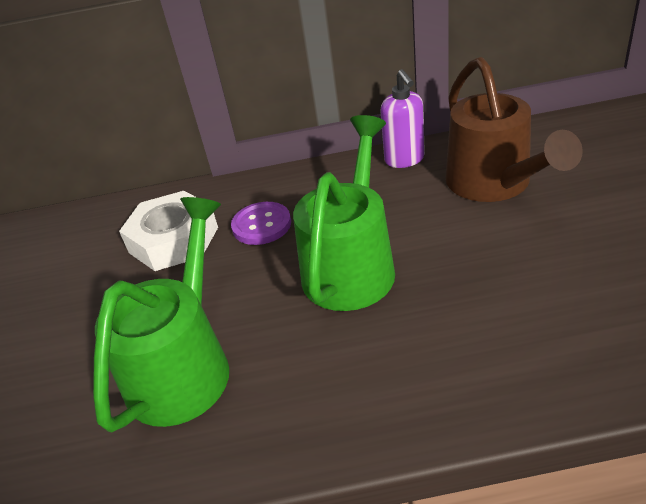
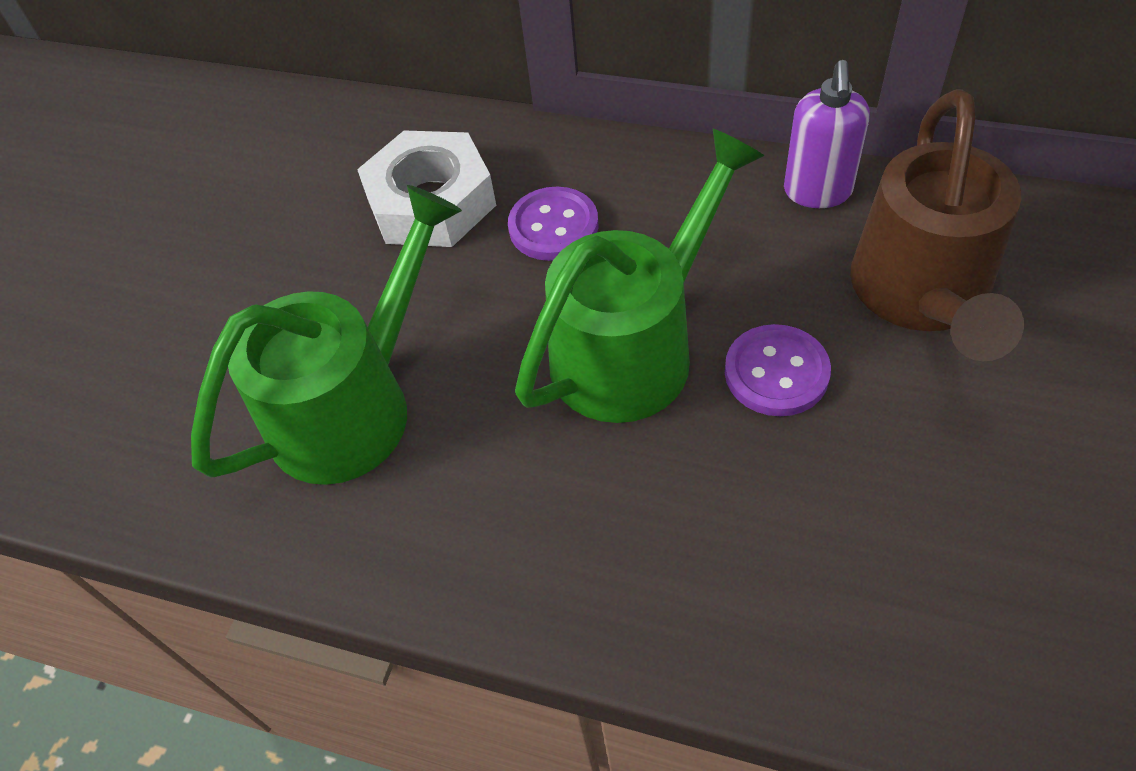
camera: 25 degrees right, 15 degrees up
(443, 246) = (776, 372): none -> purple button

